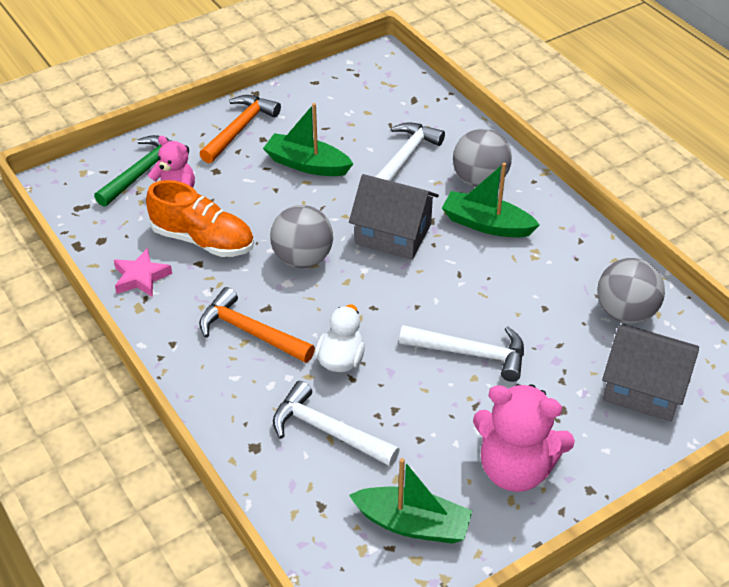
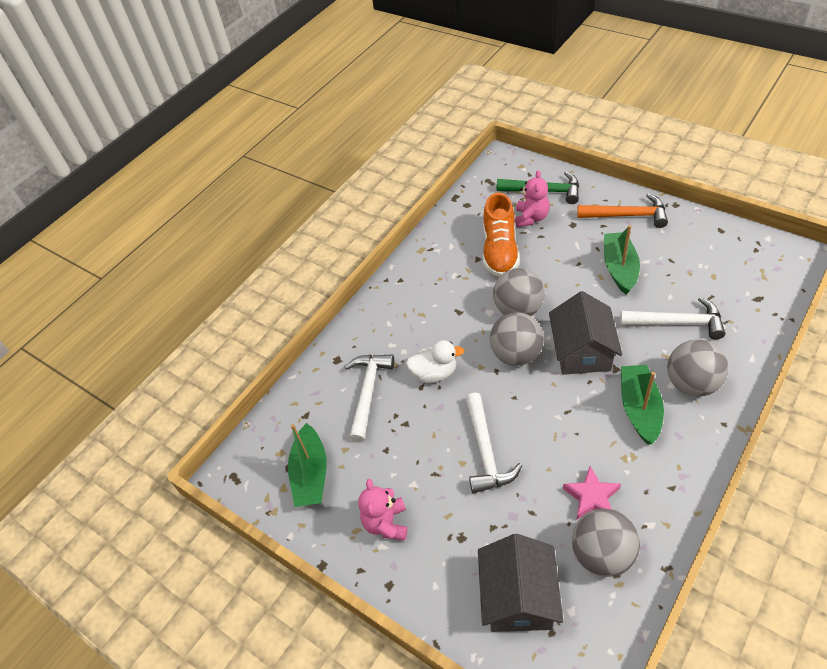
camera: 75 degrees right, 5 degrees up
(141, 277) = (447, 238): pink star -> pink star (592, 497)
(250, 332) = (432, 313): orange hammer -> none
(362, 283) = (516, 354): none -> grey ball
(515, 469) = (386, 523): pink teddy bear -> pink teddy bear, size x0.62

